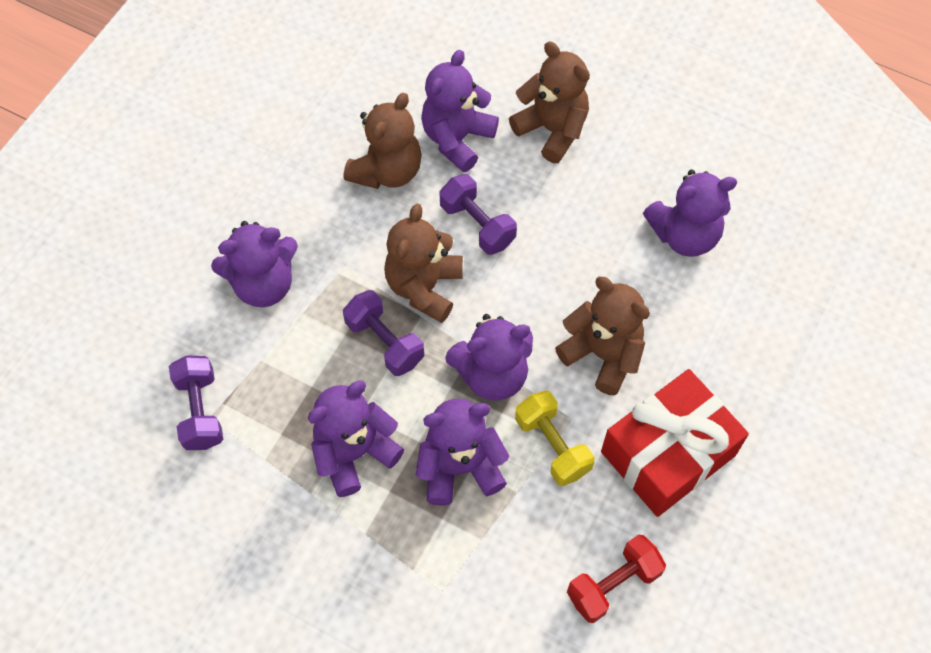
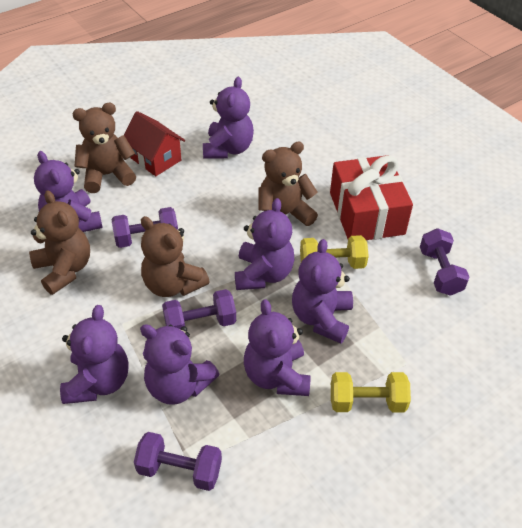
camera: 65 degrees left, 15 degrees down
(295, 361) = (178, 385): none -> purple teddy bear
(366, 564) = (367, 402): none -> yellow dumbbell
(612, 164) = (155, 159): none -> red house
(613, 584) = (440, 272): red dumbbell -> purple dumbbell

